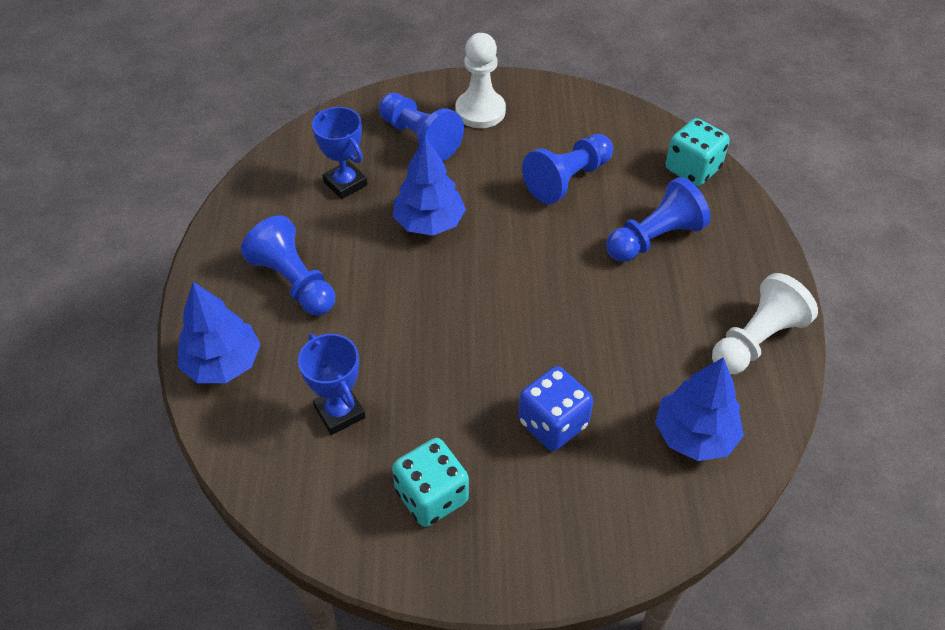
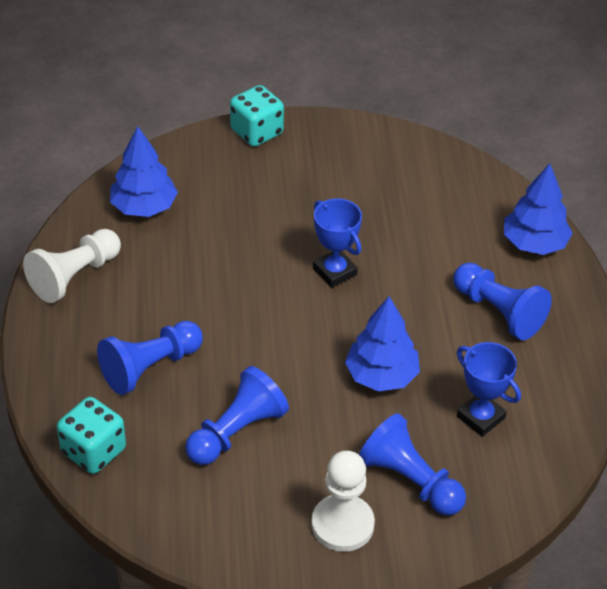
camera: 175 degrees right, 5 degrees down
(339, 412) = (426, 213): blue trophy -> blue trophy (335, 271)
(432, 496) = (344, 165): turquoise dice -> turquoise dice (257, 132)
(553, 423) = (255, 211): blue dice -> none

